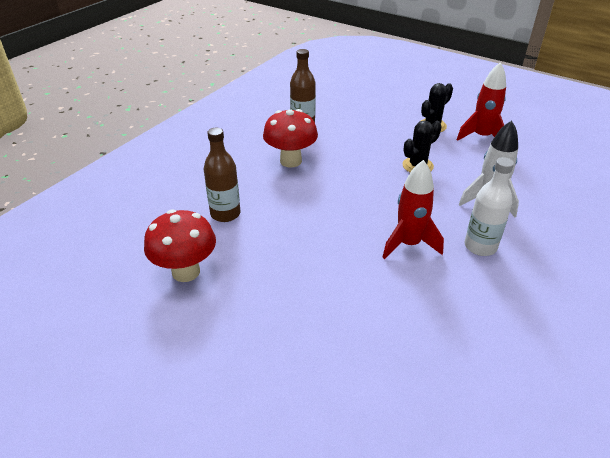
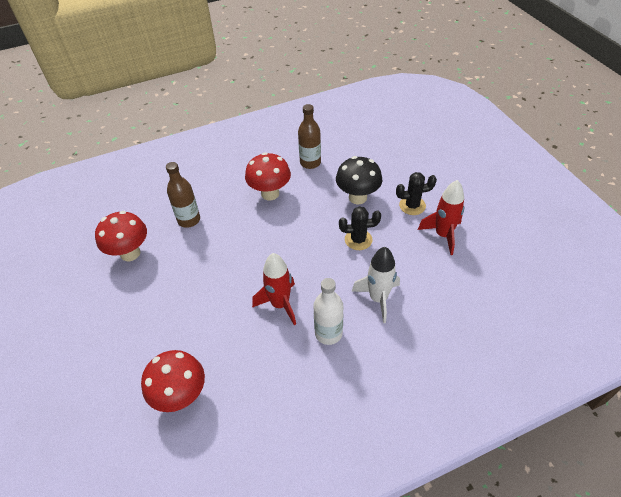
camera: 35 degrees right, 10 degrees up
(379, 136) = (357, 197): none -> black mushroom
(405, 375) = (181, 396): none -> red mushroom

